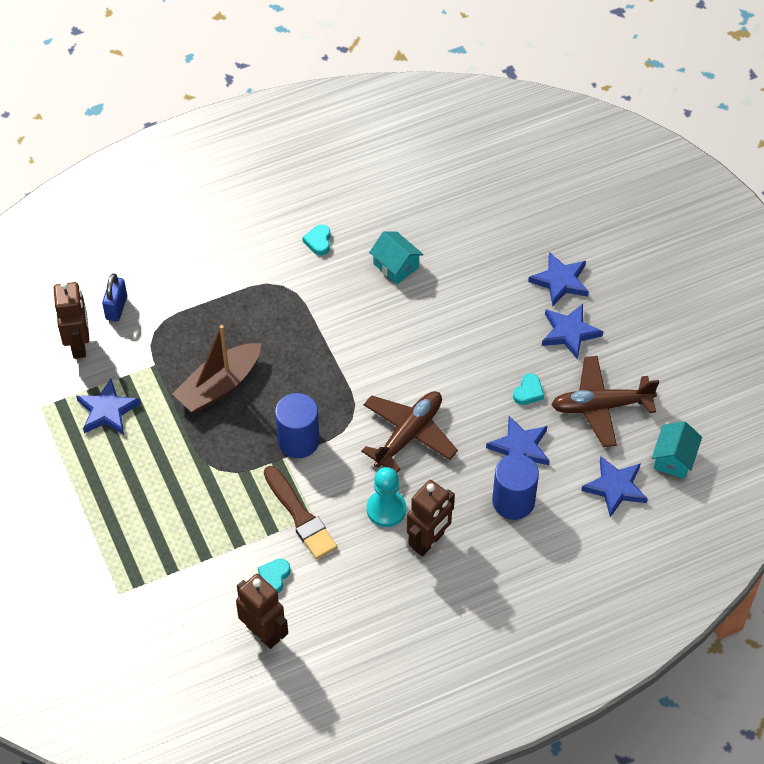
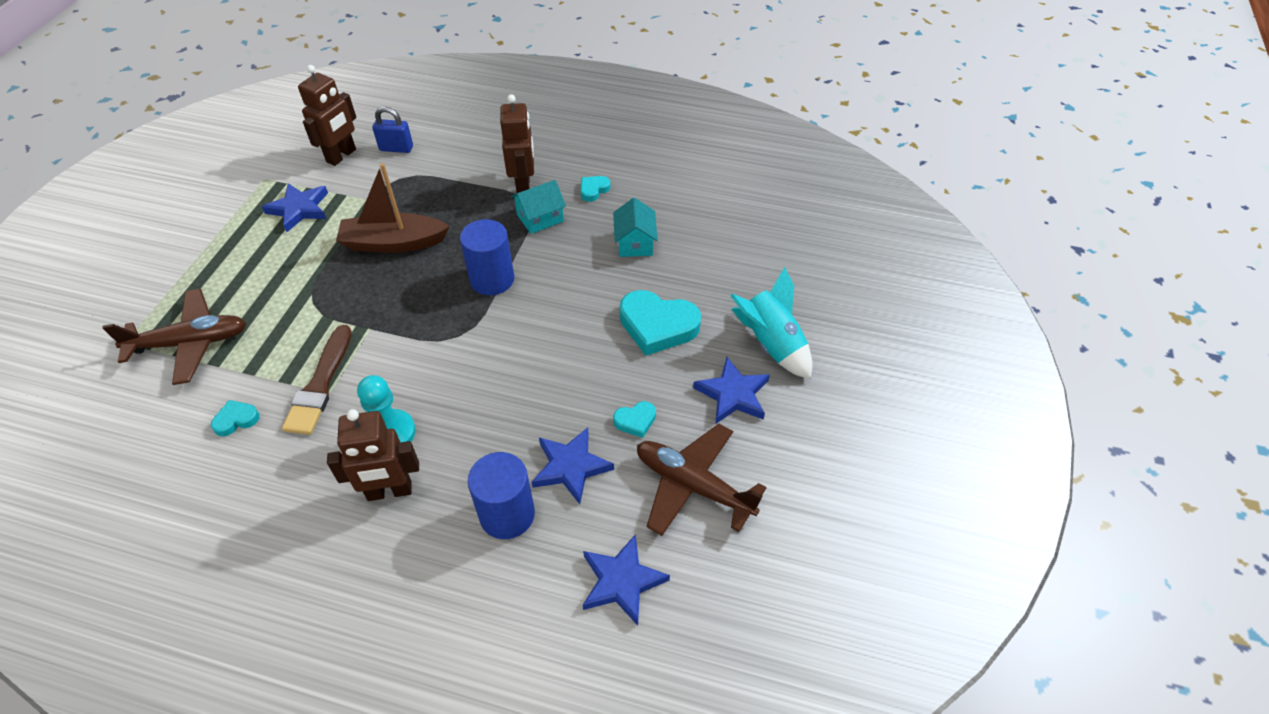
camera: 40 degrees right, 5 degrees down
(116, 308) = (396, 148): blue padlock -> blue padlock turned 45 degrees clockwise
(263, 633) = (165, 462): brown robot -> brown robot (524, 186)
(298, 441) = (396, 323): blue cylinder -> blue cylinder (492, 279)
(408, 435) = (487, 382): brown plane -> brown plane (190, 343)
(476, 318) = (657, 326): none -> turquoise heart
(560, 281) = (771, 344): blue star -> turquoise rocket
(674, 459) = (717, 600): turquoise house -> turquoise house (540, 218)

